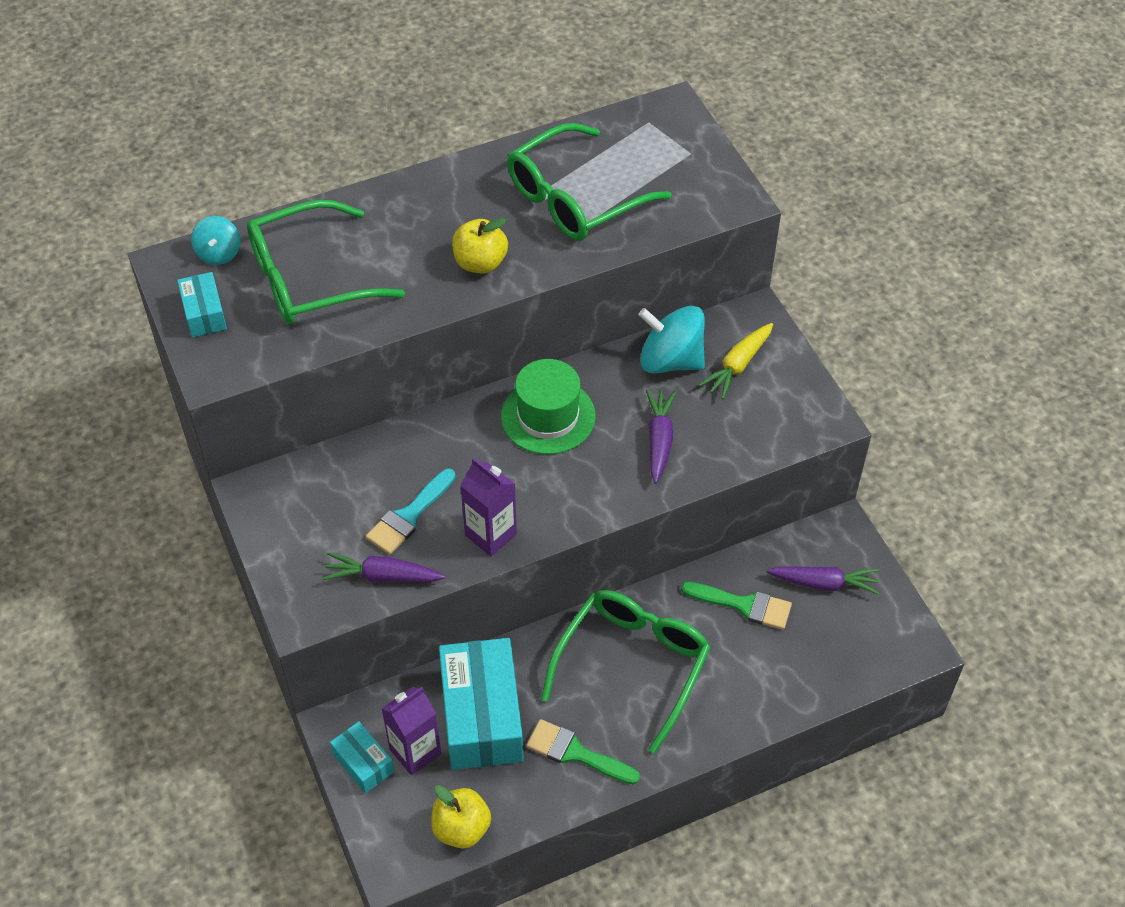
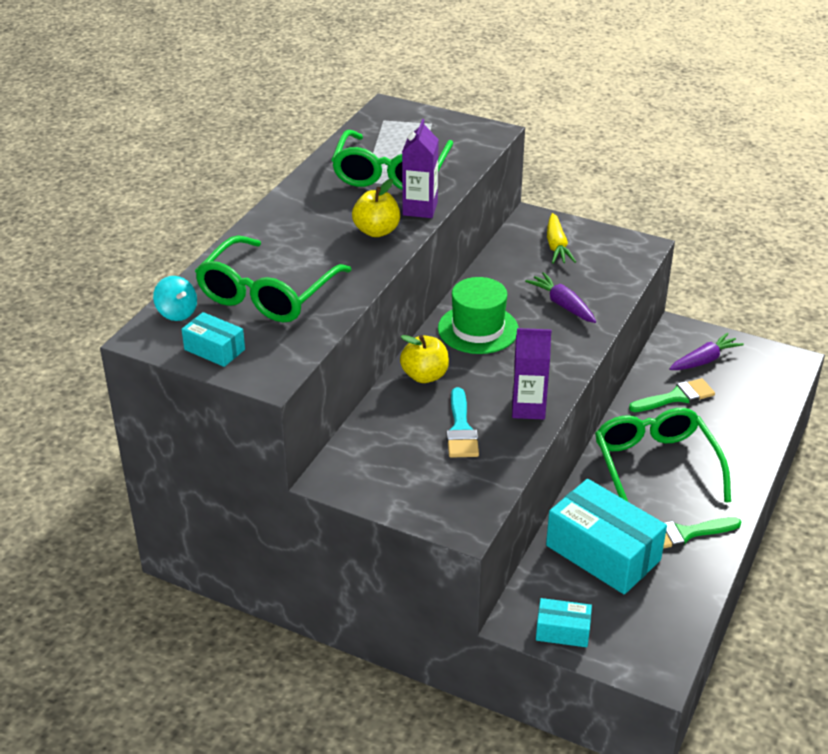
camera: 40 degrees left, 15 degrees down
(383, 576) = (489, 471): purple carrot -> none
(415, 751) = (587, 601): purple carton -> purple carton (420, 209)
(461, 828) = (673, 622): yellow apple -> yellow apple (425, 376)
(670, 360) = (513, 263): turquoise spinning top -> none

